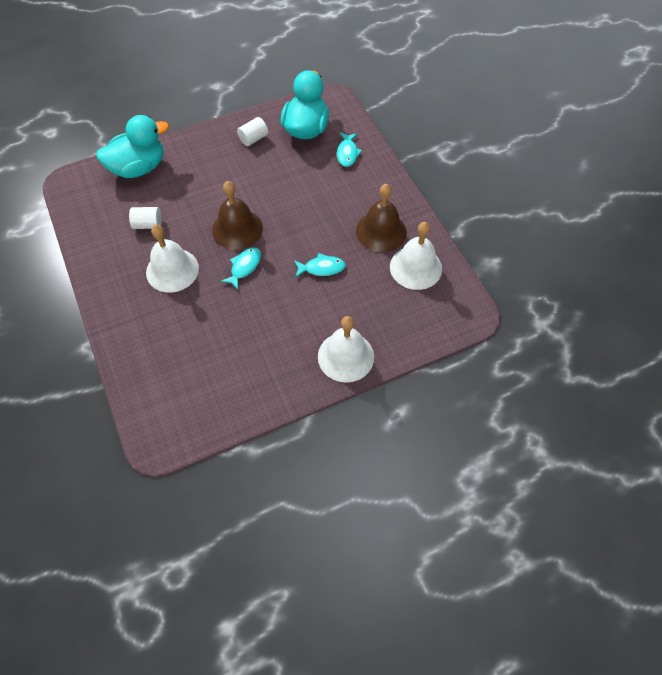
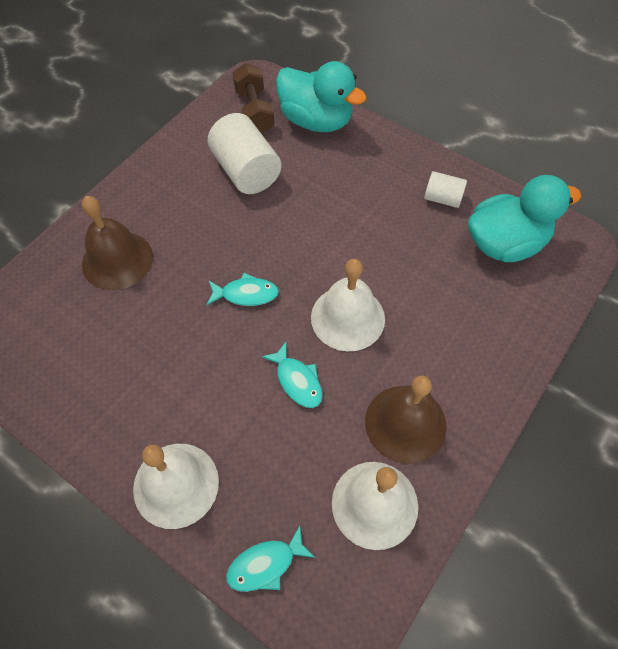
camera: 60 degrees right, 0 degrees up
(99, 196) = (254, 111): none -> brown dumbbell
(148, 224) = (246, 171): white cylinder -> white cylinder, size x1.83
(172, 270) = (199, 227): white bell -> white bell (347, 318)
(237, 229) = (296, 256): brown bell -> brown bell (117, 260)
(347, 153) = (505, 311): turquoise fish -> turquoise fish (265, 564)

